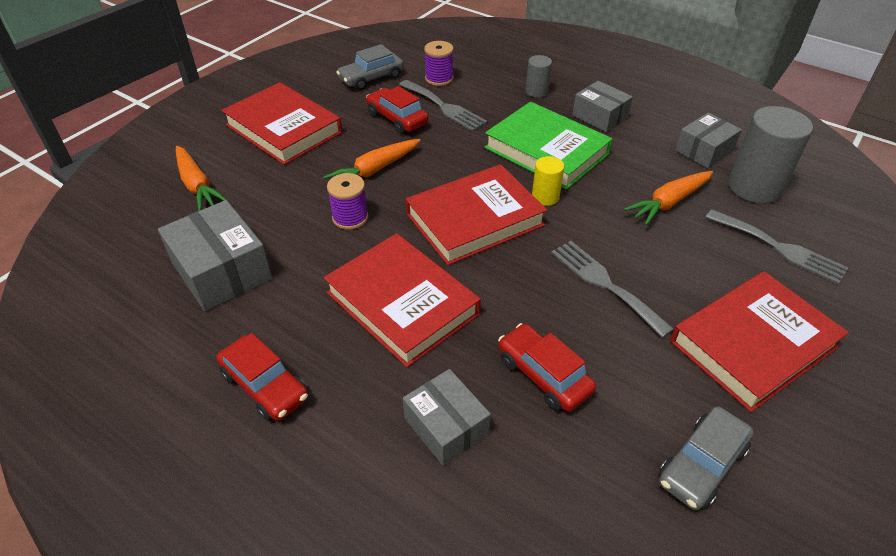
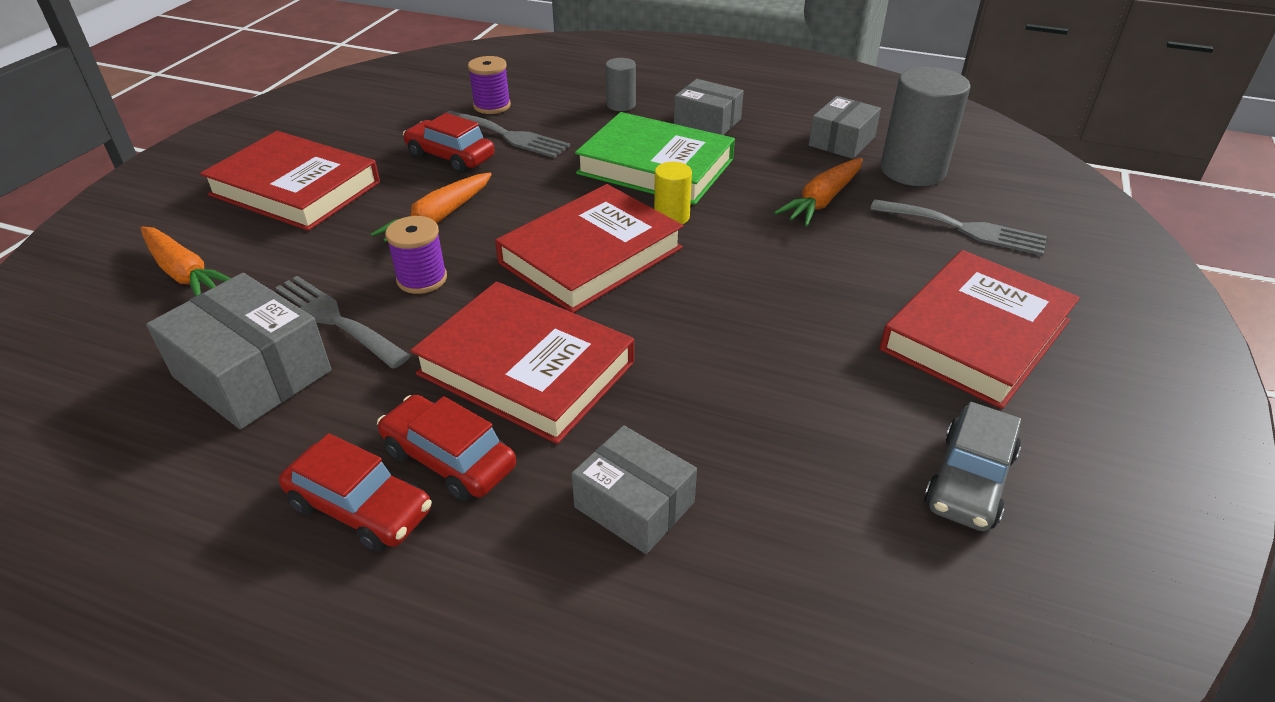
camera: 15 degrees left, 5 degrees down
(371, 78) = (401, 116): grey car -> none
(543, 375) = (740, 418): red car -> red car (449, 459)
(605, 284) = (779, 300): grey fork -> grey fork (332, 319)

